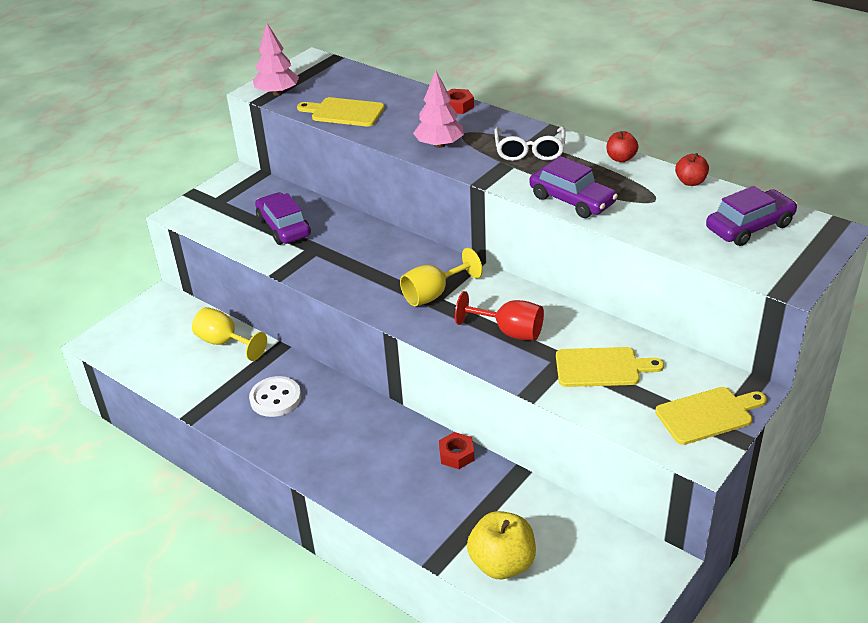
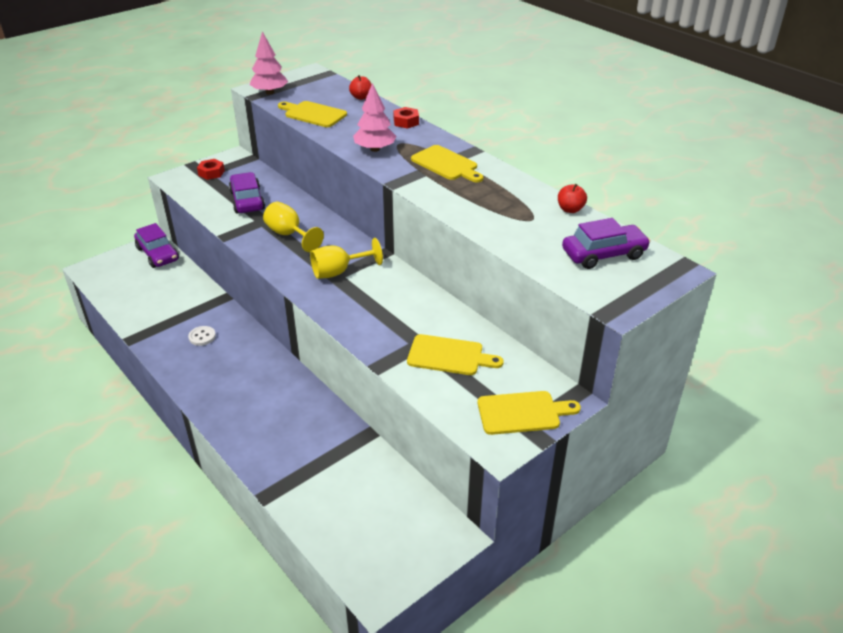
camera: 10 degrees right, 0 degrees up
(225, 342) = (184, 286): yellow goblet -> yellow goblet (289, 235)
(275, 398) = (202, 337): white button -> white button, size x0.62
(456, 455) = (324, 409): red nut -> red nut (211, 173)
(502, 563) = (320, 507): yellow apple -> none
(509, 331) = (386, 312): red goblet -> none
(529, 150) = (446, 164): white glasses -> yellow cutting board
(572, 200) = (460, 209): purple car -> purple car (158, 254)
(621, 158) = (520, 182): red apple -> red apple (361, 97)

